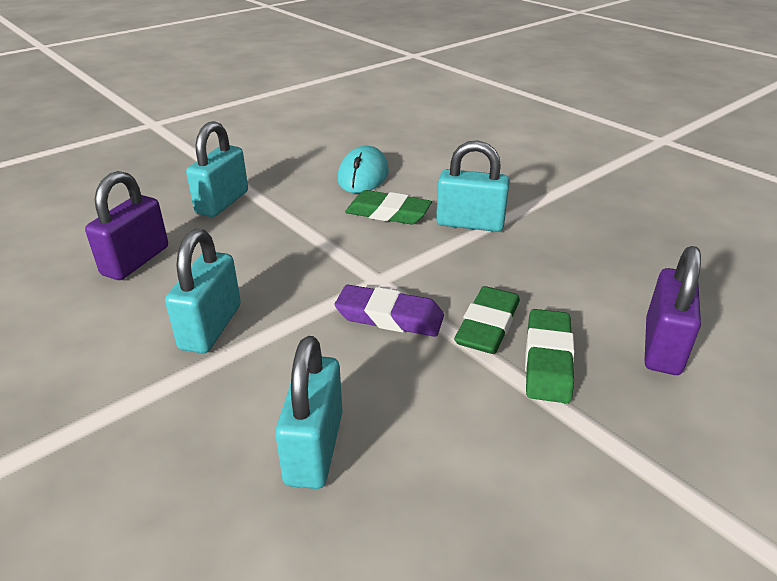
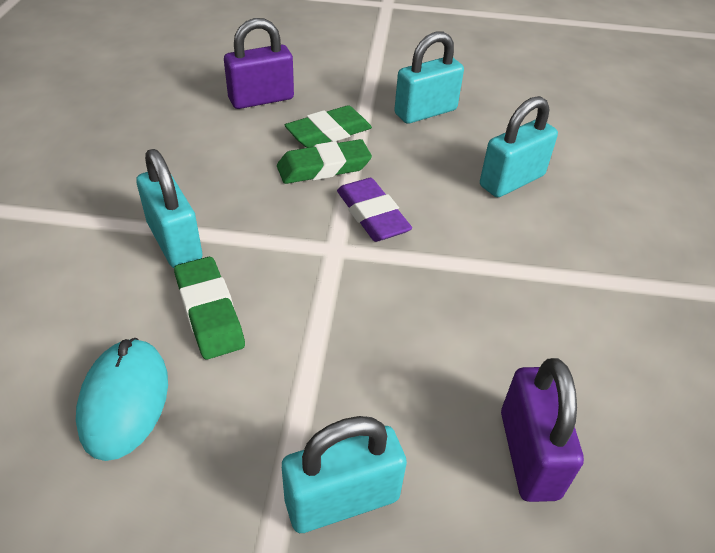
camera: 135 degrees left, 10 degrees up
(136, 261) = (528, 454): purple padlock -> purple padlock turned 75 degrees counterclockwise
(211, 327) = (510, 301): turquoise padlock -> turquoise padlock (425, 112)
(363, 175) = (124, 400): turquoise mouse -> turquoise mouse turned 60 degrees counterclockwise

